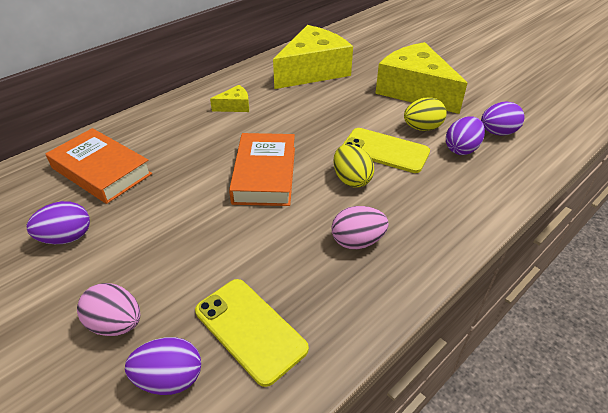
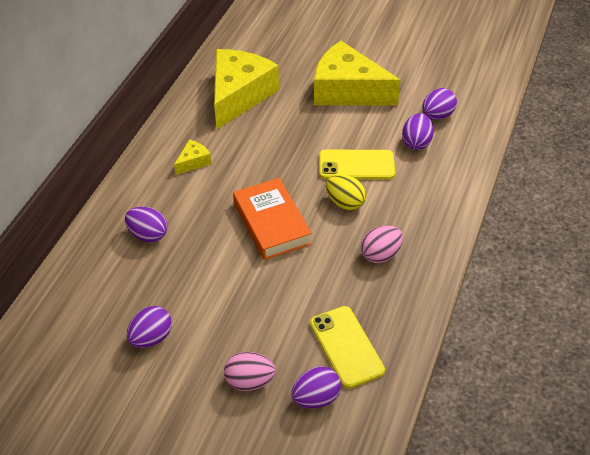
camera: 25 degrees left, 5 degrees up
(101, 171) = (125, 271): orange book -> none
(147, 149) = (148, 235): none -> purple egg
(250, 329) = (346, 347): yellow phone -> yellow phone turned 45 degrees clockwise
(422, 128) = (374, 131): yellow egg -> none

